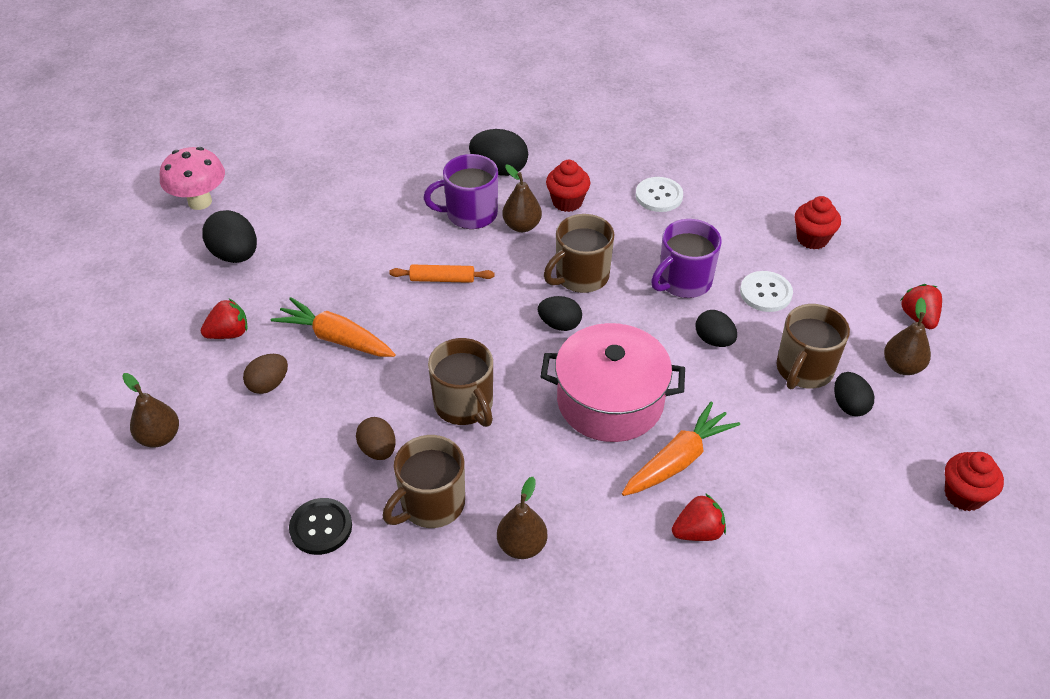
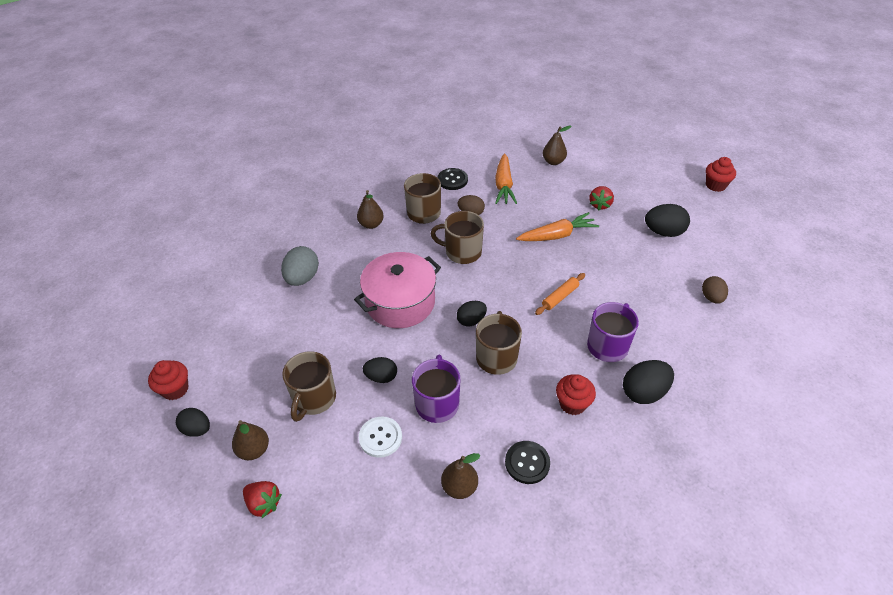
camera: 135 degrees right, 0 degrees up
(200, 202) = (730, 240): pink mushroom -> none
(268, 384) = (550, 201): brown egg -> brown egg (711, 297)
(522, 226) = (571, 362): brown pear -> brown pear (459, 487)
(659, 196) = (527, 463): white button -> black button
(678, 460) = (339, 300): orange carrot -> orange carrot (503, 185)
(698, 532) = (302, 278): red strawberry -> grey egg
(803, 370) = (314, 399): brown mug -> brown mug turned 150 degrees counterclockwise
(812, 239) = (388, 518): red cupcake -> red cupcake (715, 185)
(849, 405) = (271, 396): black egg -> black egg (197, 429)

